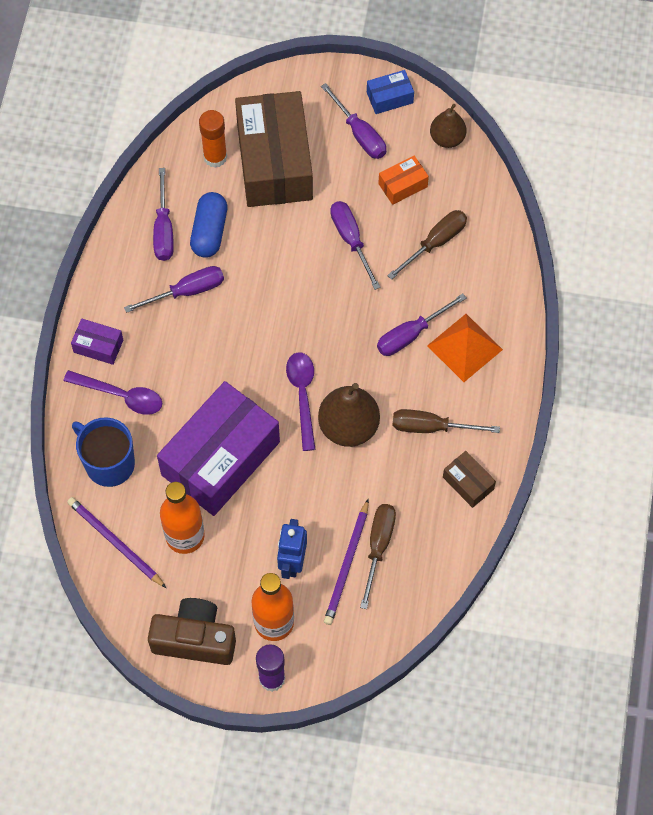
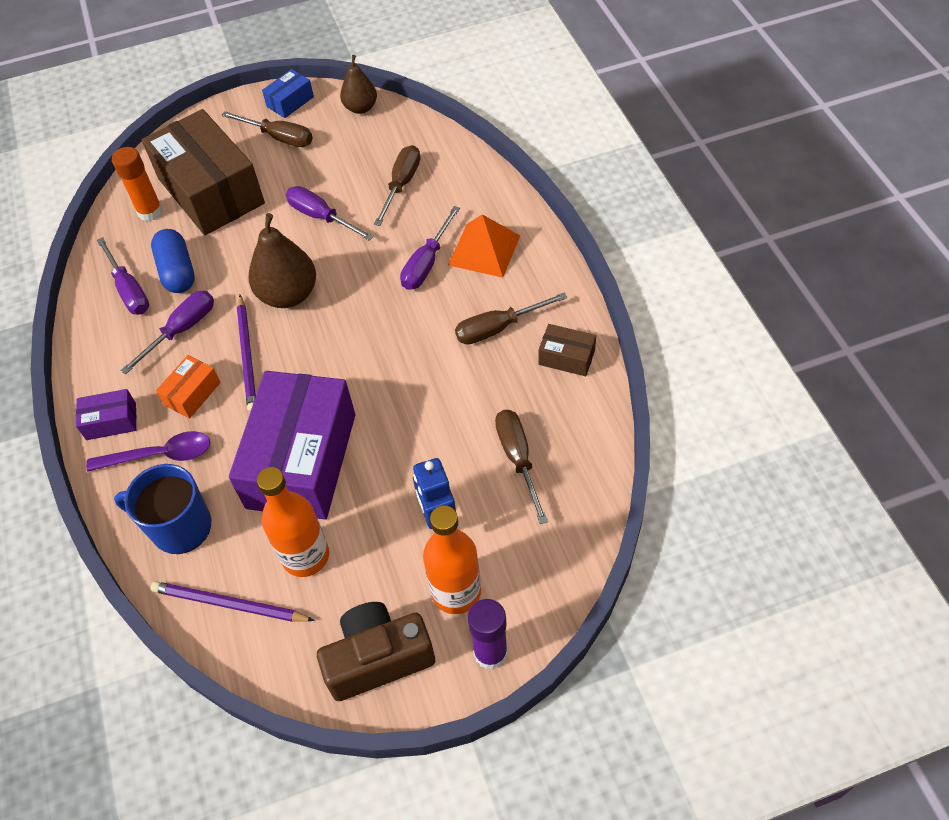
camera: 25 degrees left, 10 degrees down
(302, 396) = (353, 363): purple spoon -> none
(347, 565) = (497, 492): purple pencil -> purple pencil (247, 356)
(348, 426) = (417, 367): brown pear -> brown pear (288, 295)
(359, 134) = (279, 137): purple screwdriver -> brown screwdriver
(403, 185) = (343, 157): orange box -> orange box (192, 393)

